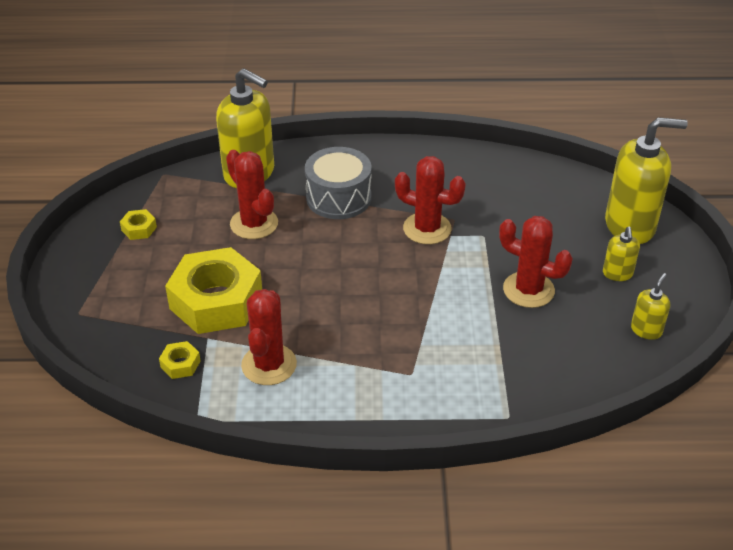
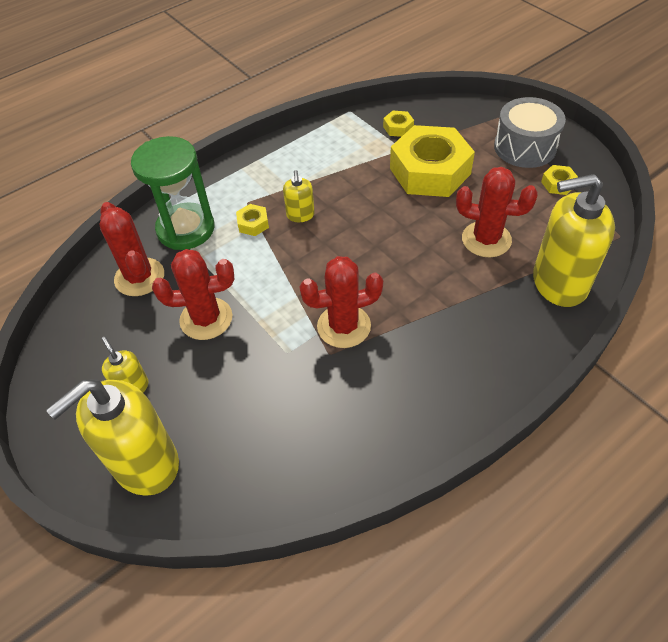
camera: 145 degrees right, 10 degrees up
(269, 365) = (345, 156): red cactus -> red cactus (139, 277)
(338, 198) = (453, 308): grey drum -> grey drum (525, 147)
(424, 347) = (253, 224): none -> yellow nut
(492, 381) = (186, 229): none -> green hourglass
(646, 330) = (81, 341): yellow soap dispenser -> yellow soap dispenser (300, 215)

